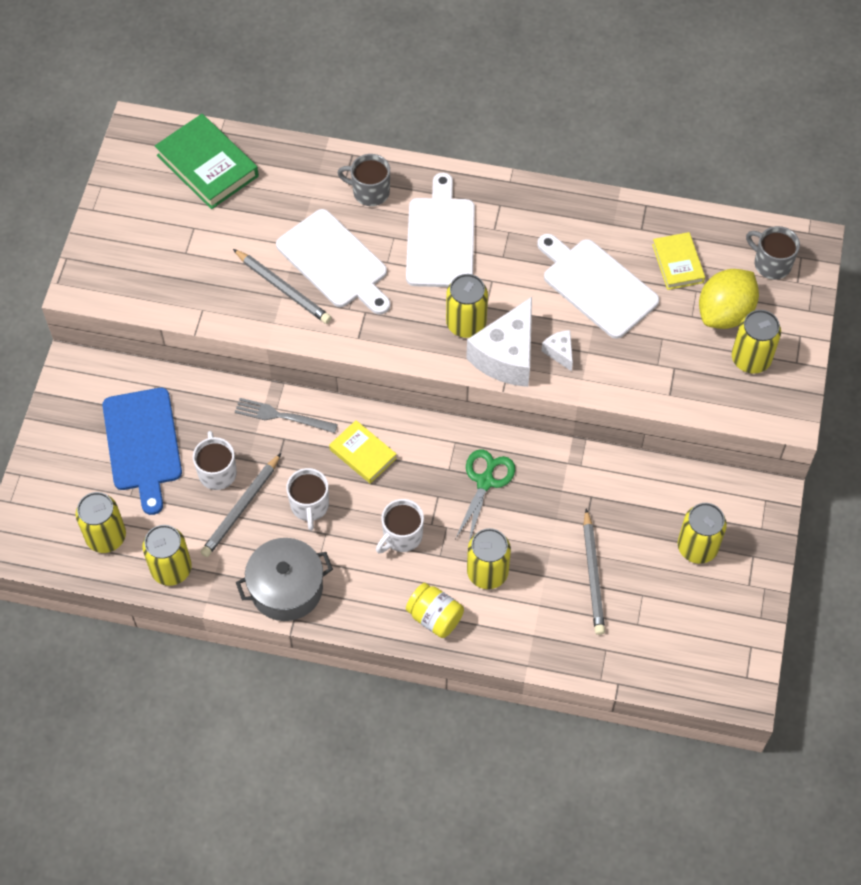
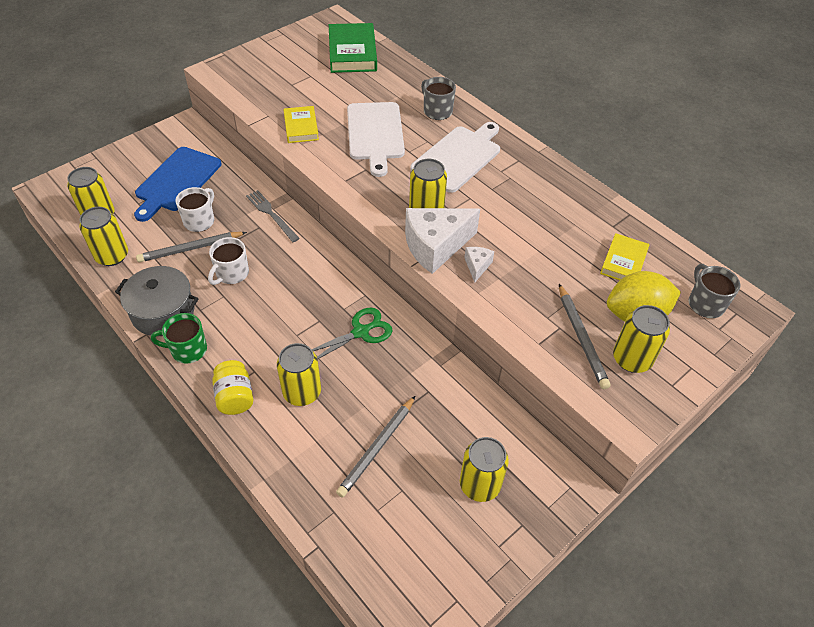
camera: 35 degrees right, 10 degrees down
(283, 288) = (328, 130): grey pencil -> grey pencil (581, 338)
(348, 606) = (188, 350): none -> green mug
(363, 454) = (297, 265): yellow book -> yellow book (301, 127)
(402, 536) = (269, 329): white mug -> none
(597, 285) = (545, 241): white cutting board -> none

